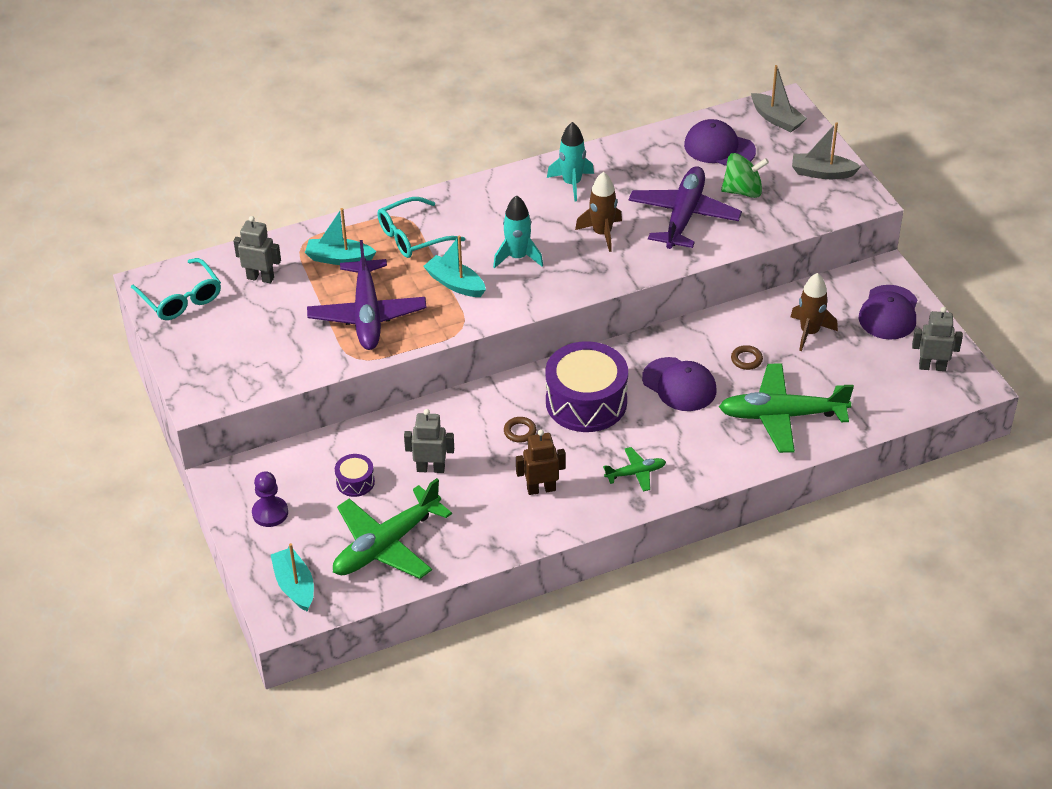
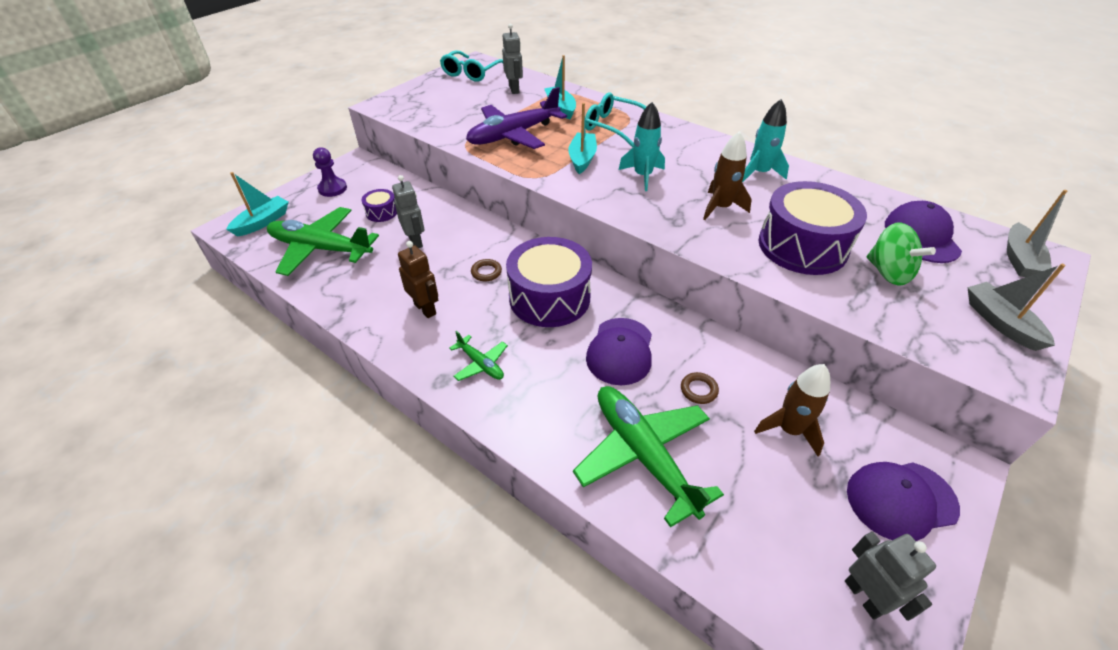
camera: 60 degrees right, 0 degrees up
(683, 216) = (802, 246): purple plane -> purple drum

